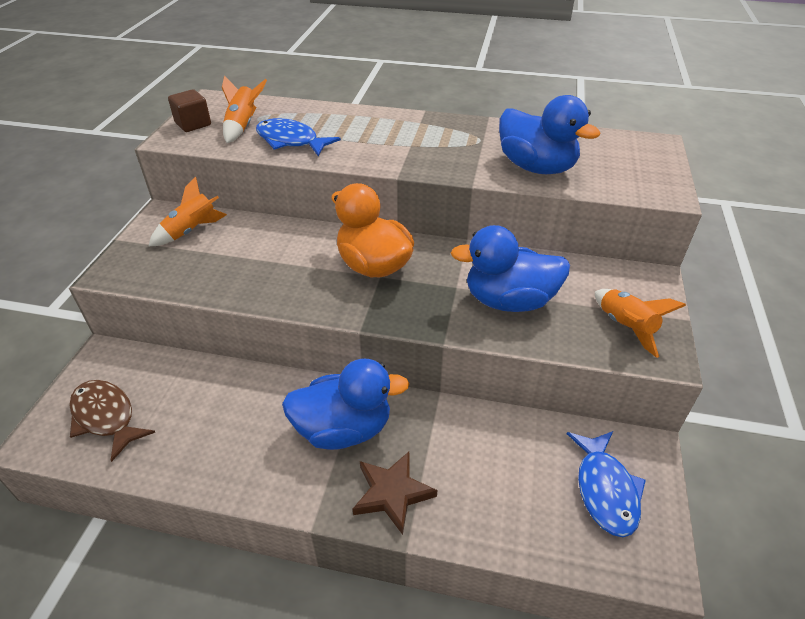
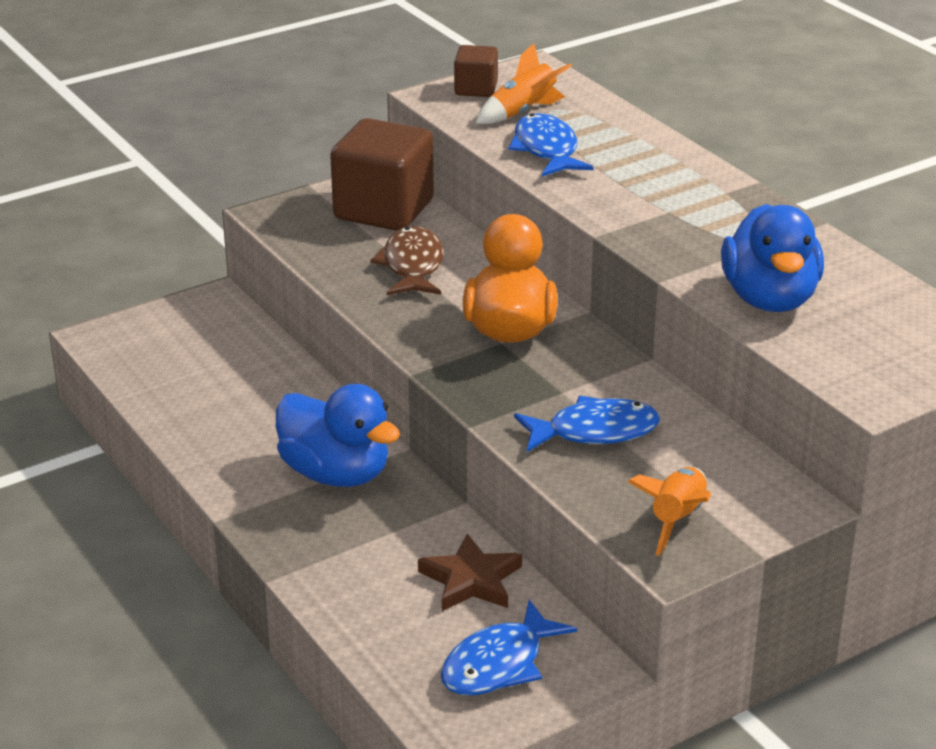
camera: 45 degrees right, 10 degrees down
(106, 417) = (163, 349): brown fish -> brown fish (412, 266)
(191, 231) = (384, 210): orange rocket -> brown cube
(392, 493) = (310, 541): brown star -> brown star (471, 580)
(509, 301) = (594, 432): blue duck -> blue fish

